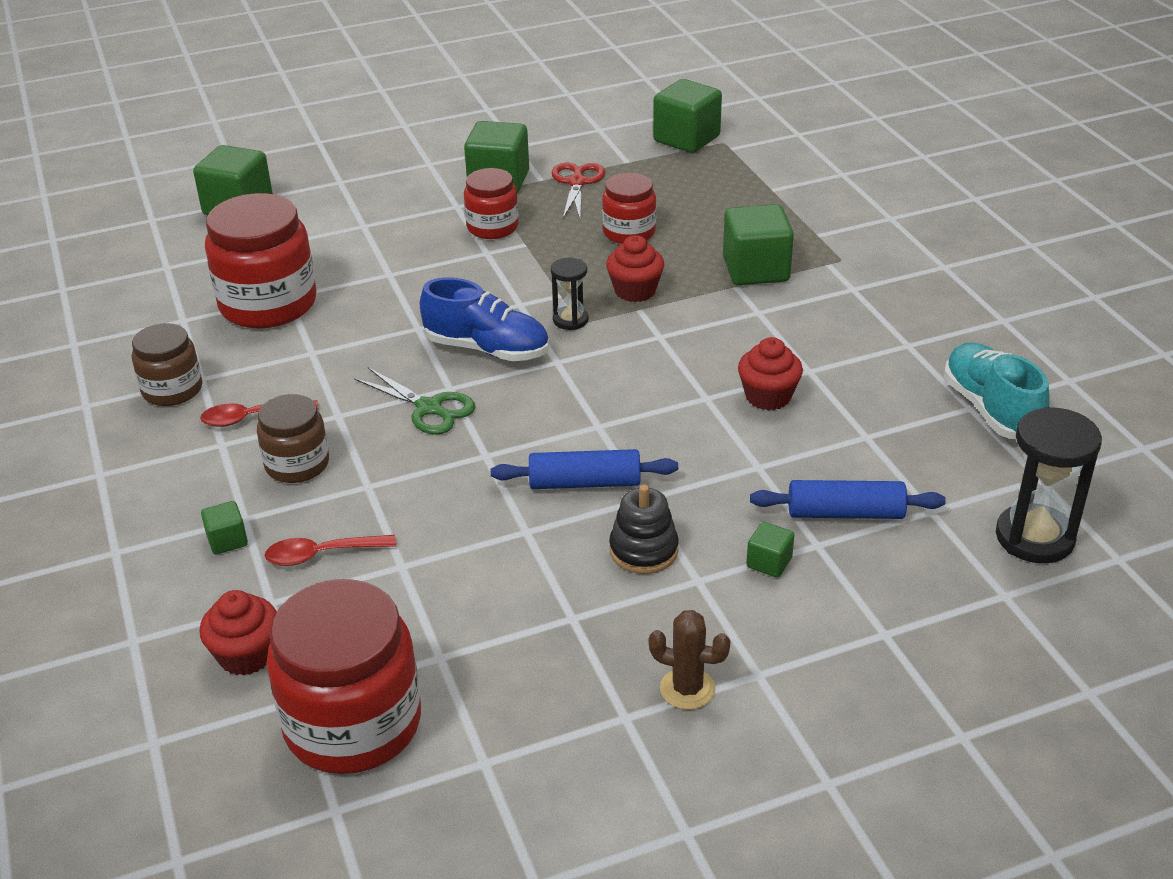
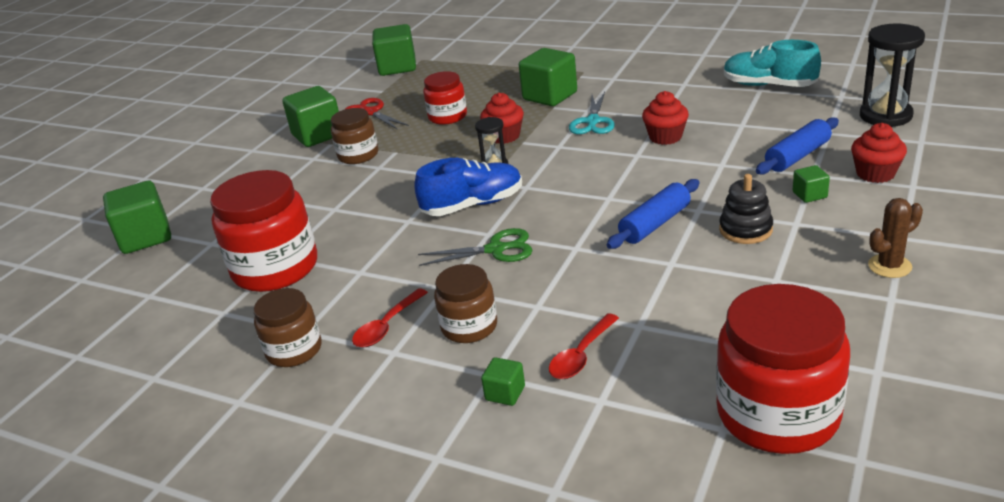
camera: 40 degrees left, 5 degrees down
(246, 655) = (645, 436): red cupcake -> red cupcake (875, 173)
(492, 227) = (358, 155): red jar -> brown jar
(738, 329) = (593, 121): none -> turquoise scissors

